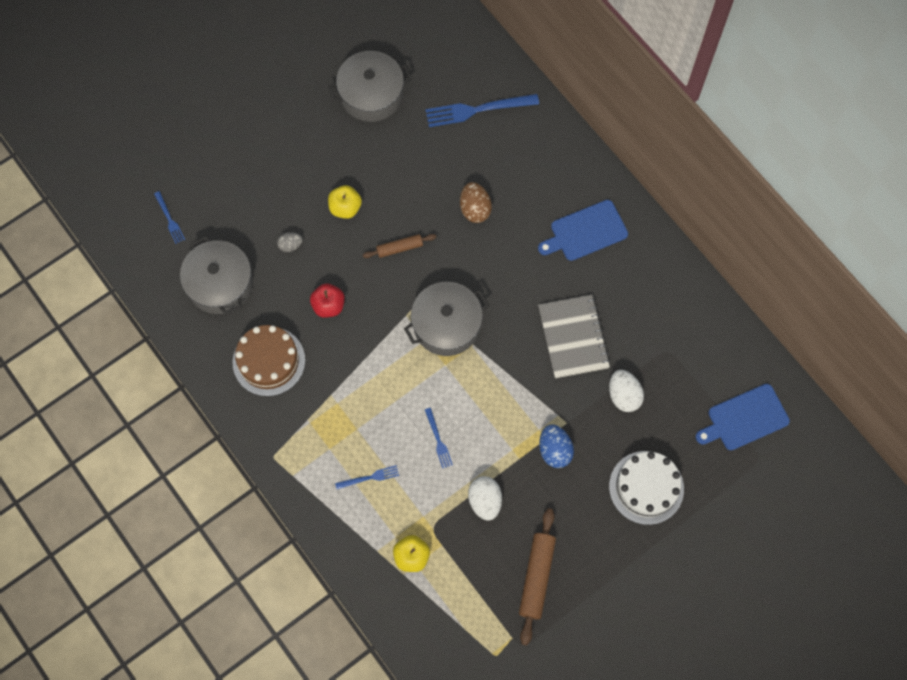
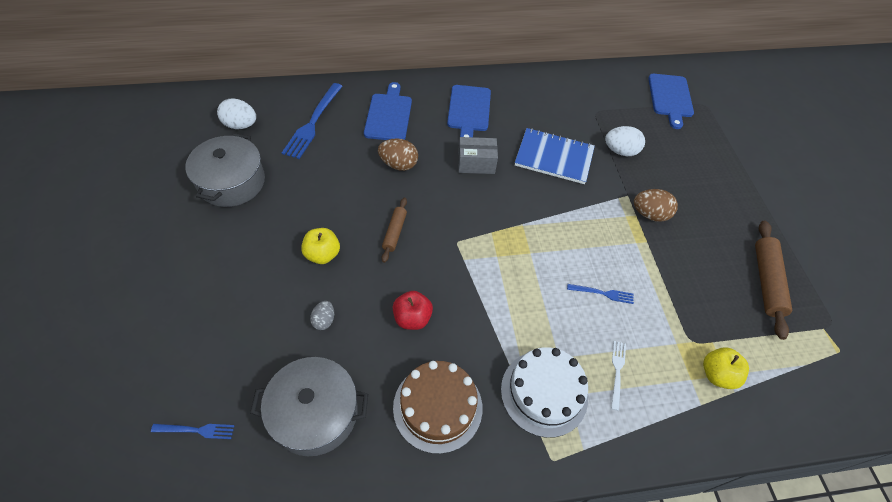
camera: 65 degrees left, 15 degrees down
(370, 477) = (617, 372): blue fork -> white fork
(446, 325) = (492, 233): grey pot -> none
(485, 501) = (679, 286): white egg -> white egg (240, 125)
(519, 273) = (476, 163): none -> grey box
(530, 166) = (388, 115): none -> blue cutting board
(537, 577) = (766, 281): brown rolling pin -> brown rolling pin turned 60 degrees clockwise
(554, 450) = (649, 214): blue egg -> brown egg
(573, 337) = (554, 157): grey notebook -> blue notebook
(646, 487) = (705, 173): white cake -> white cake (544, 393)

